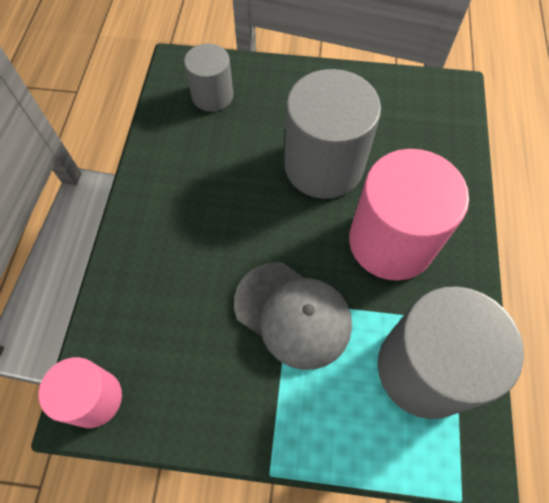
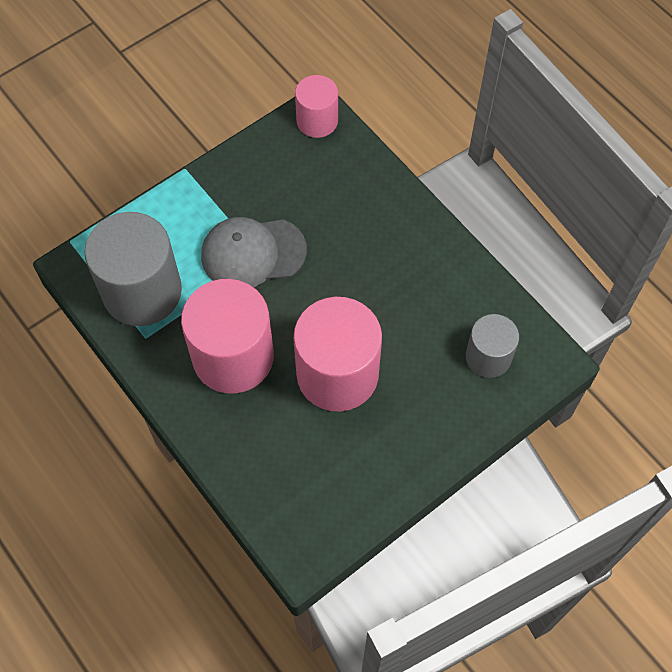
camera: 135 degrees right, 0 degrees up
(323, 166) = (337, 374): grey cylinder -> pink cylinder

